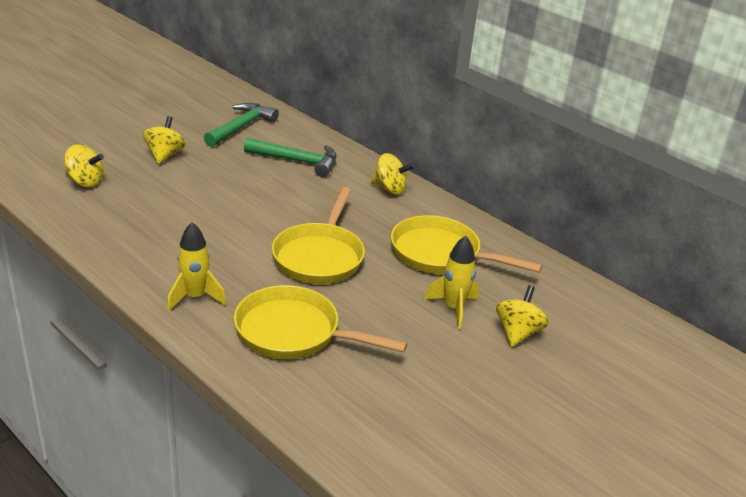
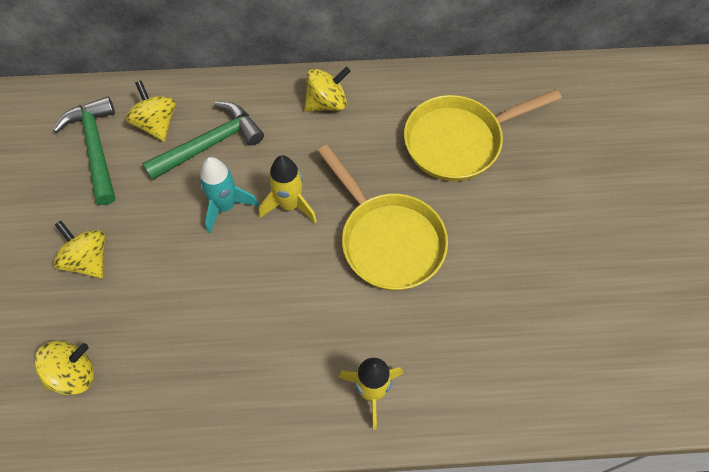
camera: 45 degrees left, 30 degrees up
(261, 184) = (225, 206): none -> turquoise rocket
(294, 332) = (484, 341): yellow pan -> none
(453, 308) = (538, 191): yellow rocket -> yellow rocket (289, 205)
(517, 333) = (601, 170): yellow spinning top -> yellow spinning top (156, 124)

